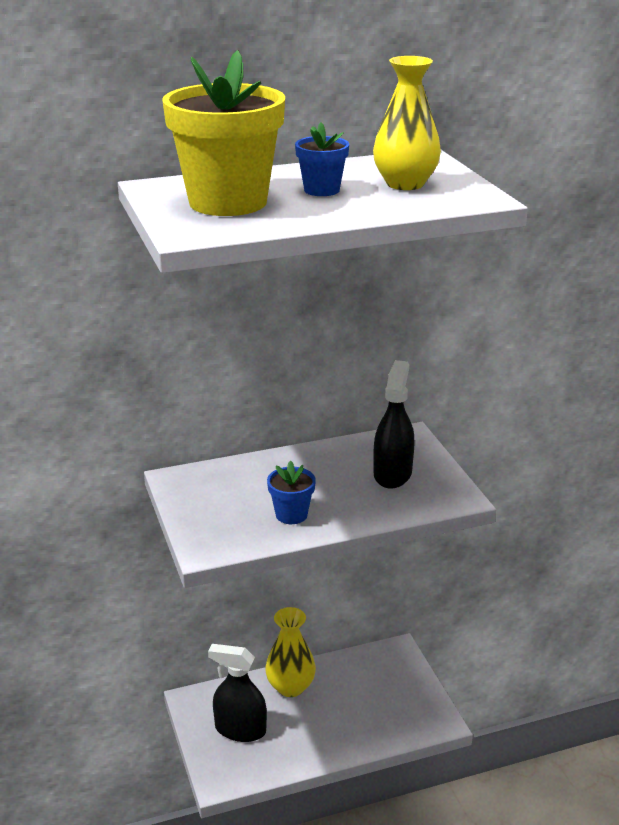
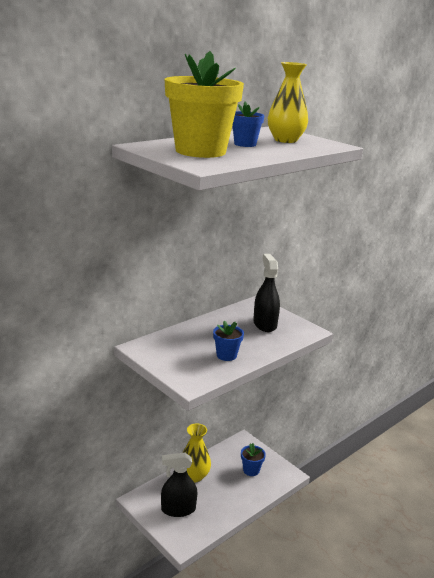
camera: 25 degrees left, 5 degrees down
(382, 700) = (251, 470): none -> blue flower pot

